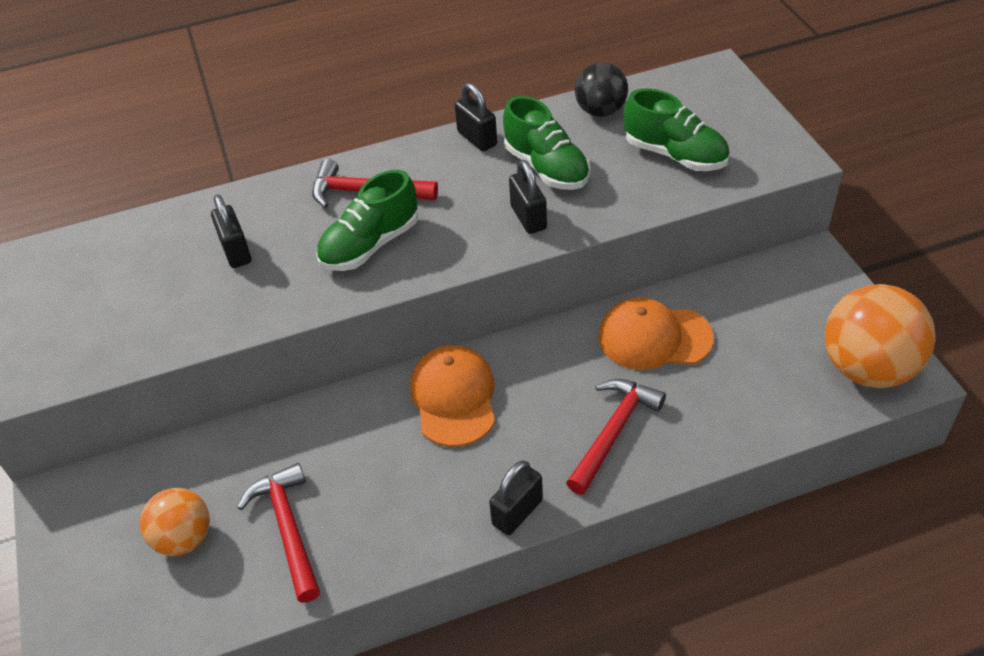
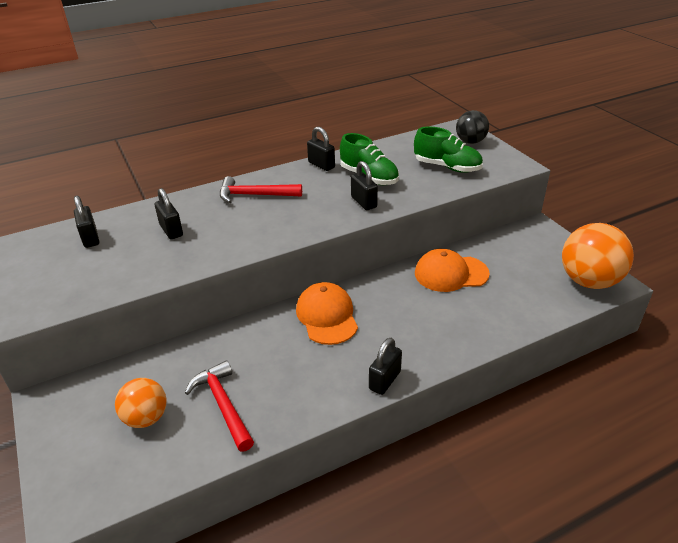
camera: 10 degrees left, 10 degrees down
(121, 257) = (90, 238): none -> black padlock
(370, 245) = (262, 222): green shoe -> none
(600, 111) = (395, 148): black ball -> black ball (470, 142)
(613, 432) = (438, 328): red hammer -> none

